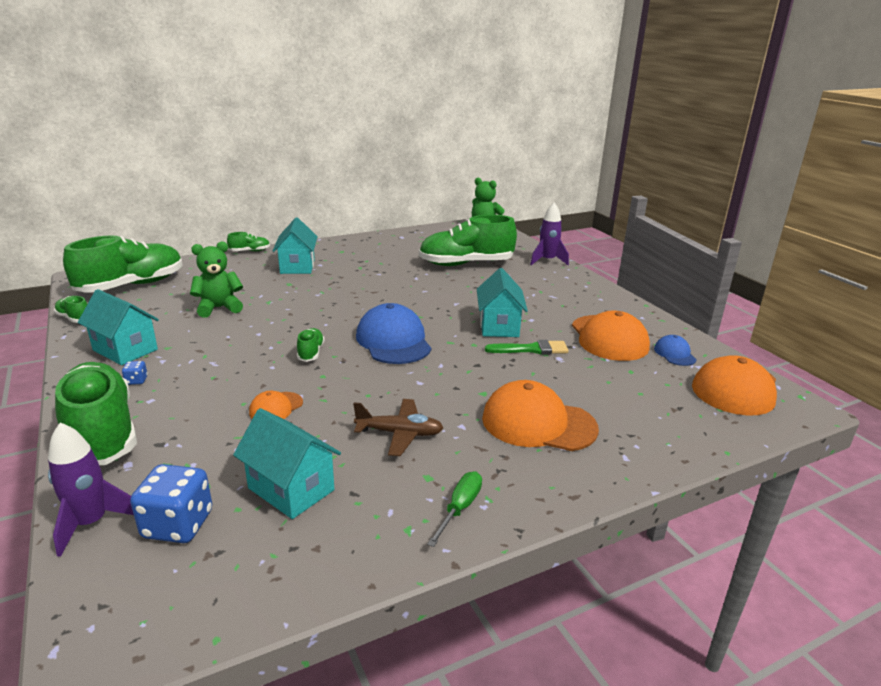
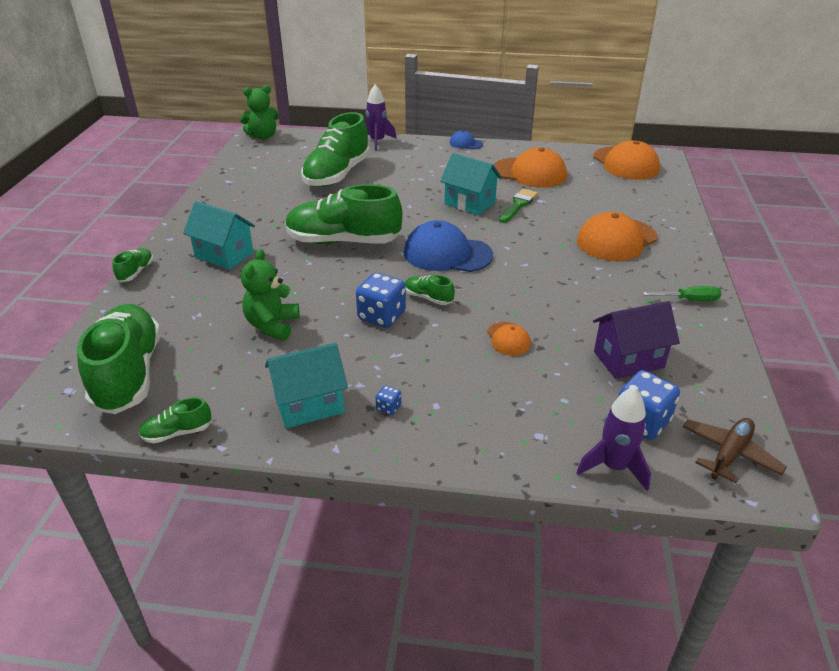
camera: 55 degrees left, 10 degrees up
(101, 433) = (474, 444): green shoe -> green shoe (343, 241)
(265, 342) = (381, 316): none -> blue dice
(291, 489) = (628, 360): turquoise house -> purple house
(399, 433) = (589, 294): brown plane -> brown plane (729, 454)
(459, 508) = (689, 300): green screwdriver -> green screwdriver turned 120 degrees clockwise
(674, 354) = (571, 162): blue cap -> blue cap (466, 143)

